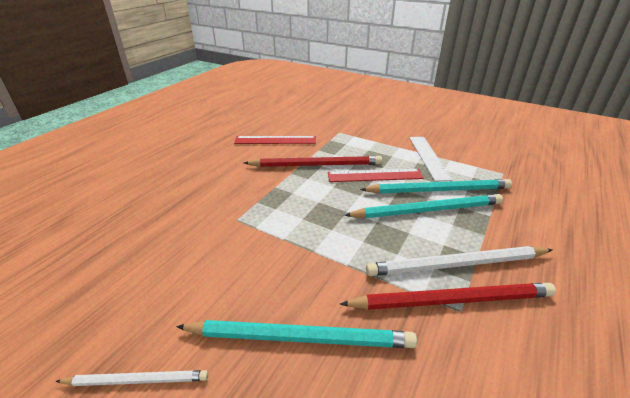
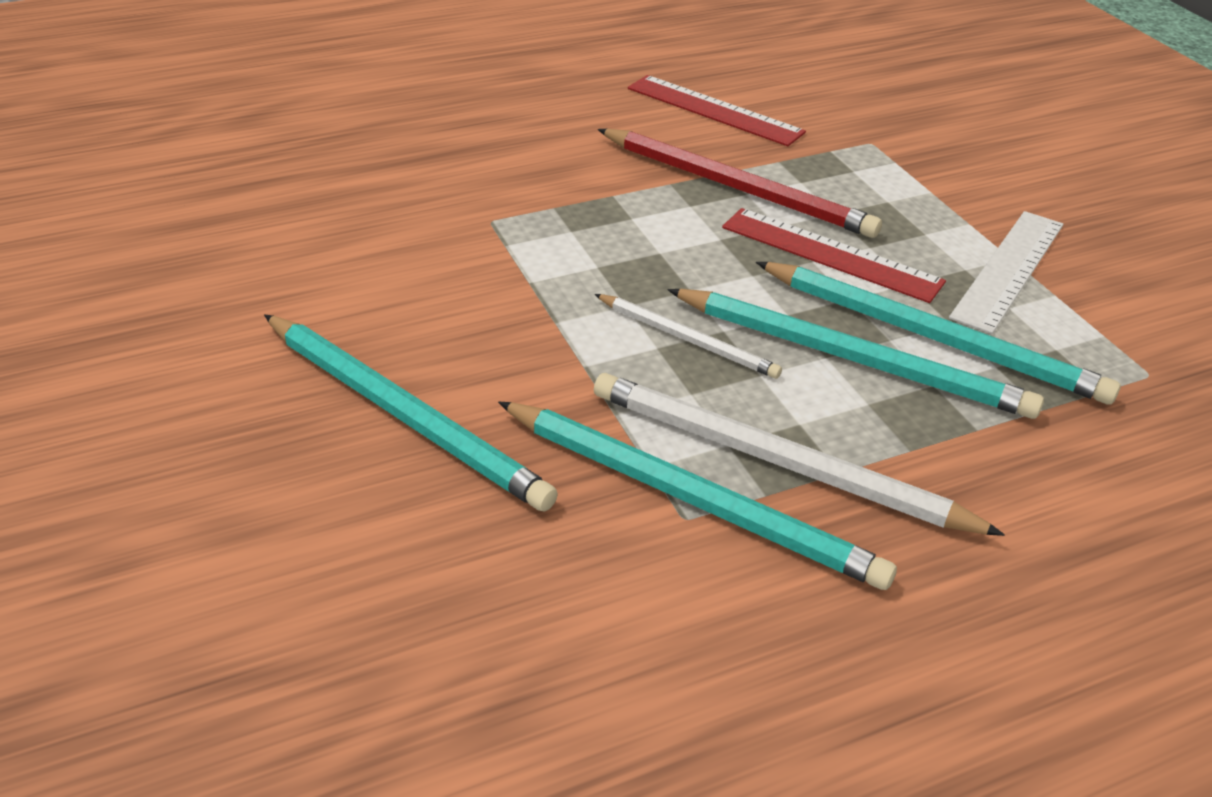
camera: 35 degrees right, 5 degrees up
(137, 380) = (177, 351): white pencil -> white pencil (688, 339)
(451, 300) = (690, 498): red pencil -> turquoise pencil

